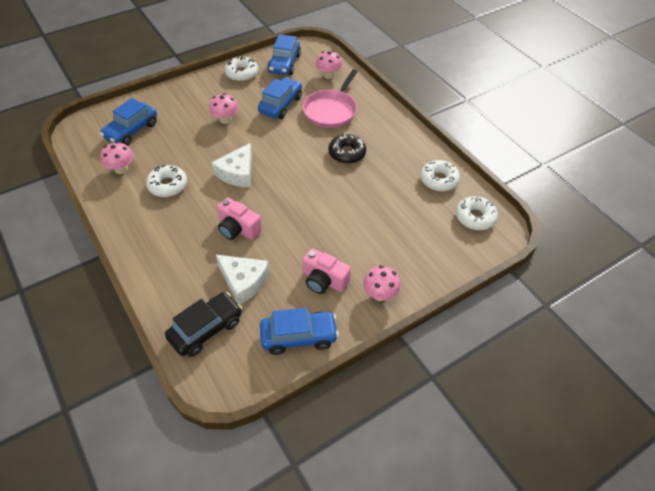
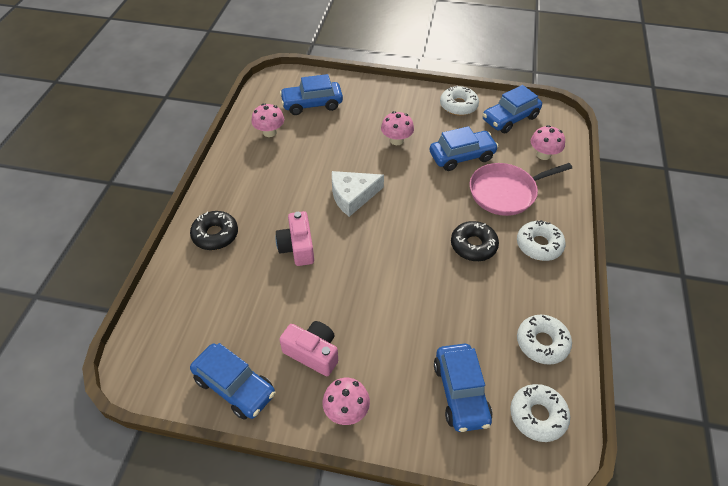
camera: 45 degrees right, 0 degrees up
(167, 262) = (215, 235): none -> black donut
(168, 185) = (287, 169): white donut -> white donut (539, 245)
(206, 329) = (178, 315): black car -> none
(243, 281) = (250, 298): white cheese -> none
(324, 280) = (313, 353): pink camera -> pink camera turned 135 degrees clockwise
(427, 236) = (460, 392): none -> blue car

